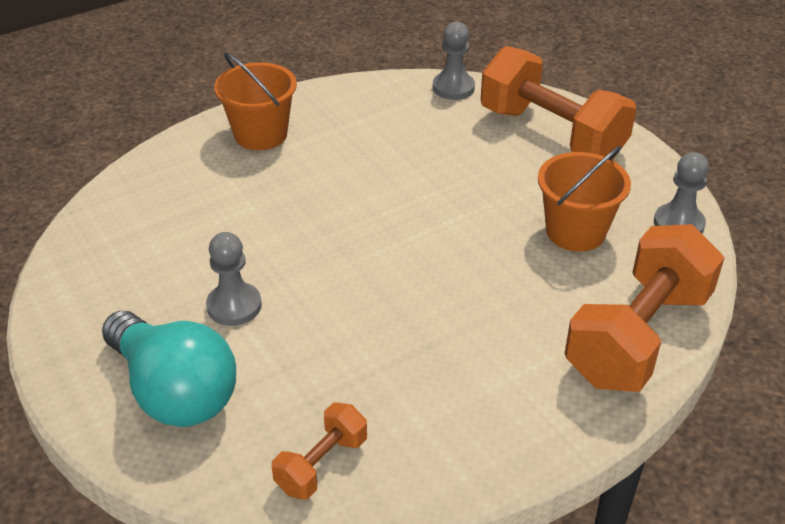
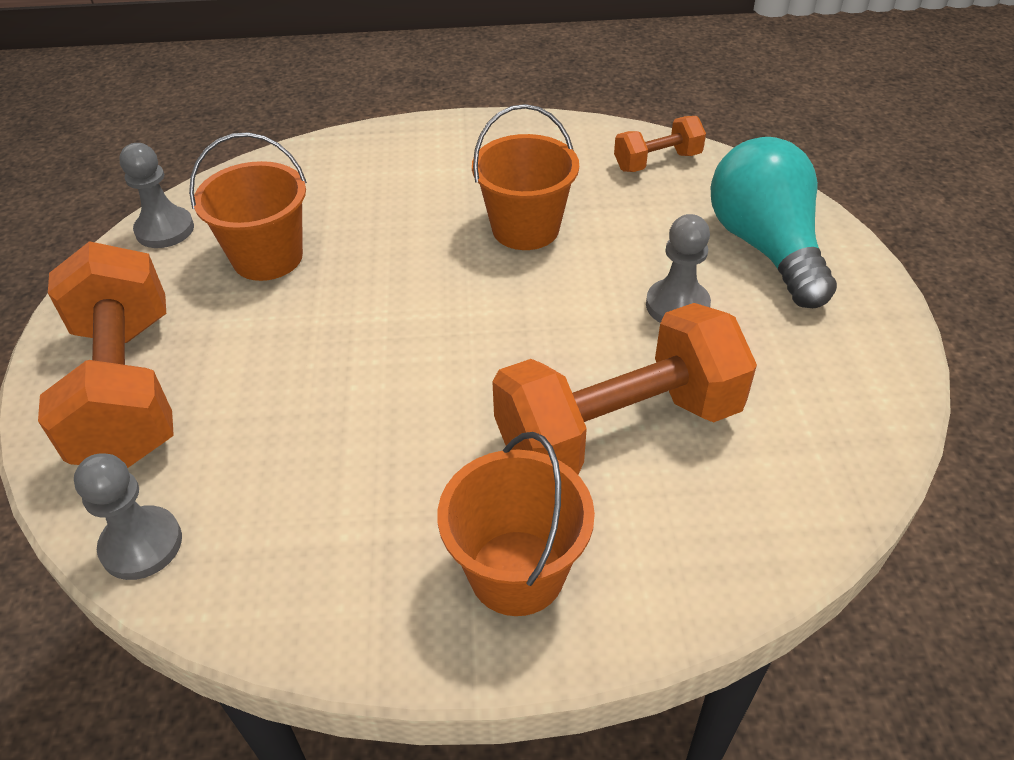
camera: 150 degrees left, 5 degrees up
(400, 330) = (525, 228): none -> orange bucket
(637, 337) = (333, 160): orange dumbbell -> orange dumbbell (618, 430)

